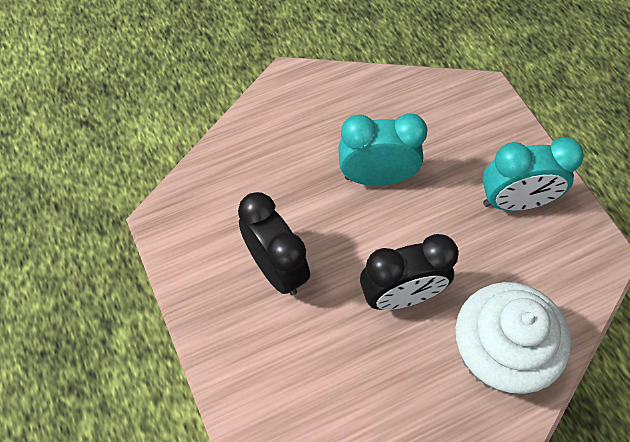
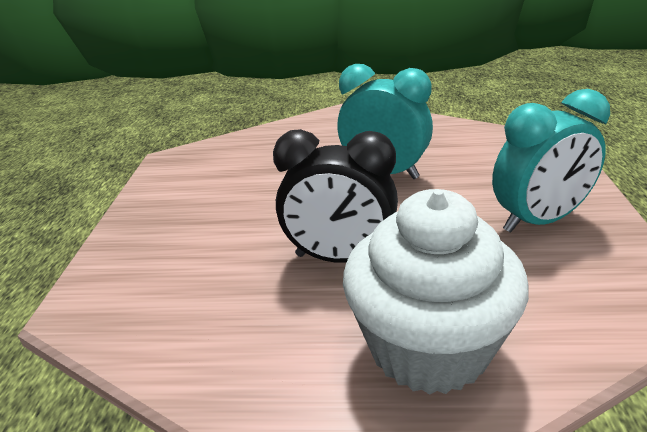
camera: 30 degrees right, 30 degrees down
(276, 268) = (230, 207): black clock -> none
(514, 201) = (538, 221): turquoise clock -> turquoise clock turned 45 degrees counterclockwise

